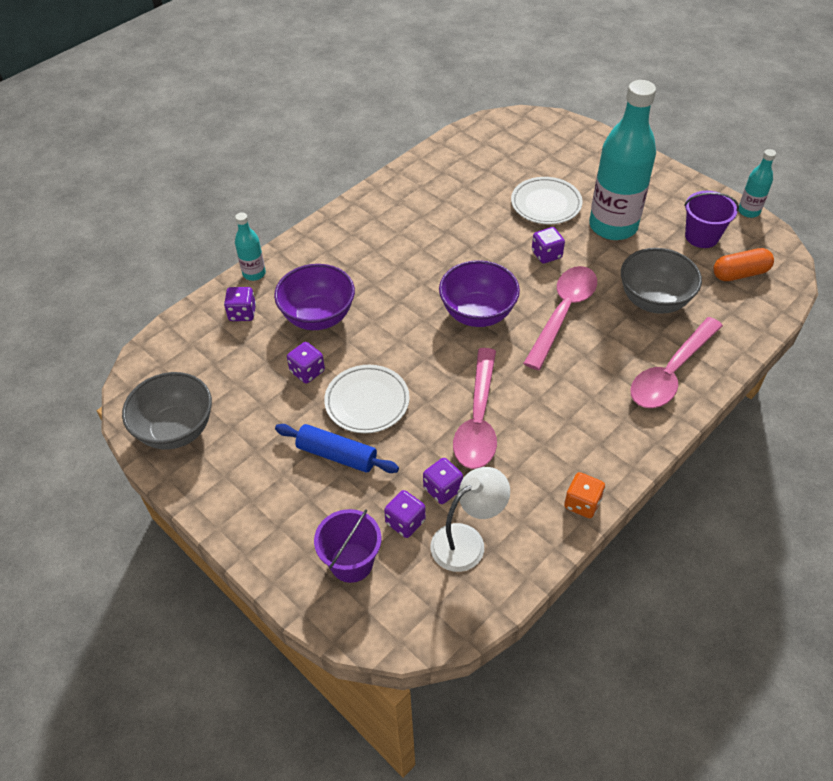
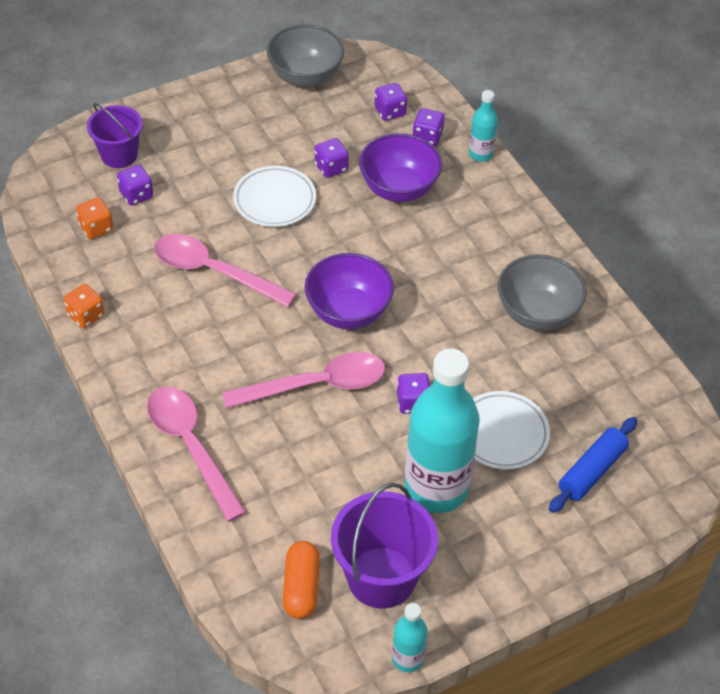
camera: 105 degrees right, 0 degrees up
(337, 455) = (226, 168): blue rolling pin -> blue rolling pin (592, 471)
(442, 489) = (154, 226): purple dice -> purple dice (390, 112)
(467, 541) = (96, 228): white lamp -> orange dice
(563, 313) = (316, 385): pink spoon -> pink spoon turned 60 degrees counterclockwise
(654, 300) = (297, 476): grey bowl -> grey bowl (537, 313)
(701, 236) = (381, 577): purple bucket -> purple bucket, size x1.53

